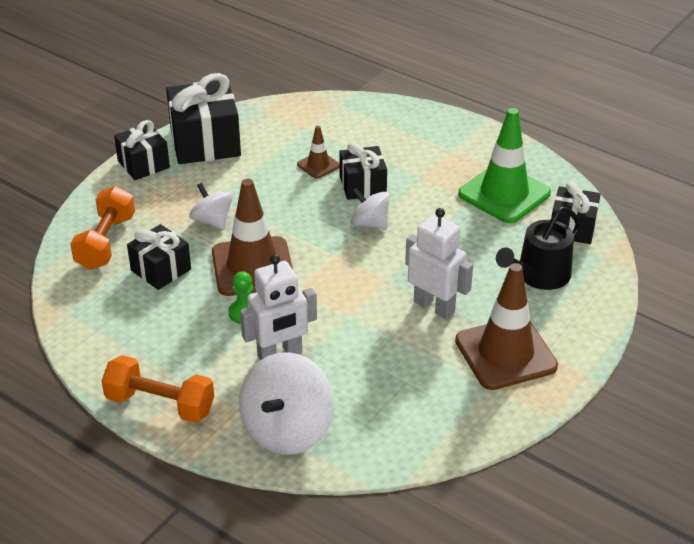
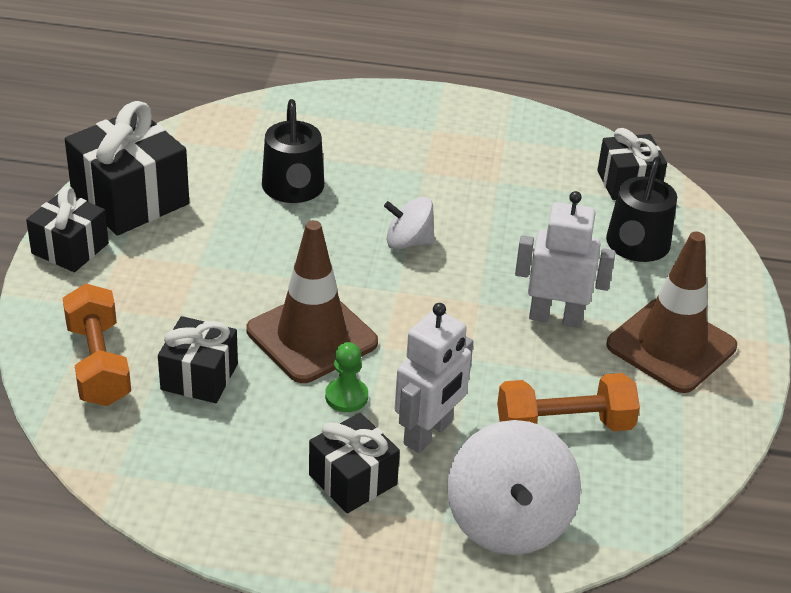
camera: 30 degrees left, 0 degrees up
(160, 404) = (333, 547): orange dumbbell -> orange dumbbell (564, 426)
(212, 221) = (216, 294): white spinning top -> none
(318, 165) = (293, 189): brown traffic cone -> black watering can
(362, 185) = (364, 199): black gift -> black gift (352, 479)
(504, 194) = (528, 165): green traffic cone -> none

